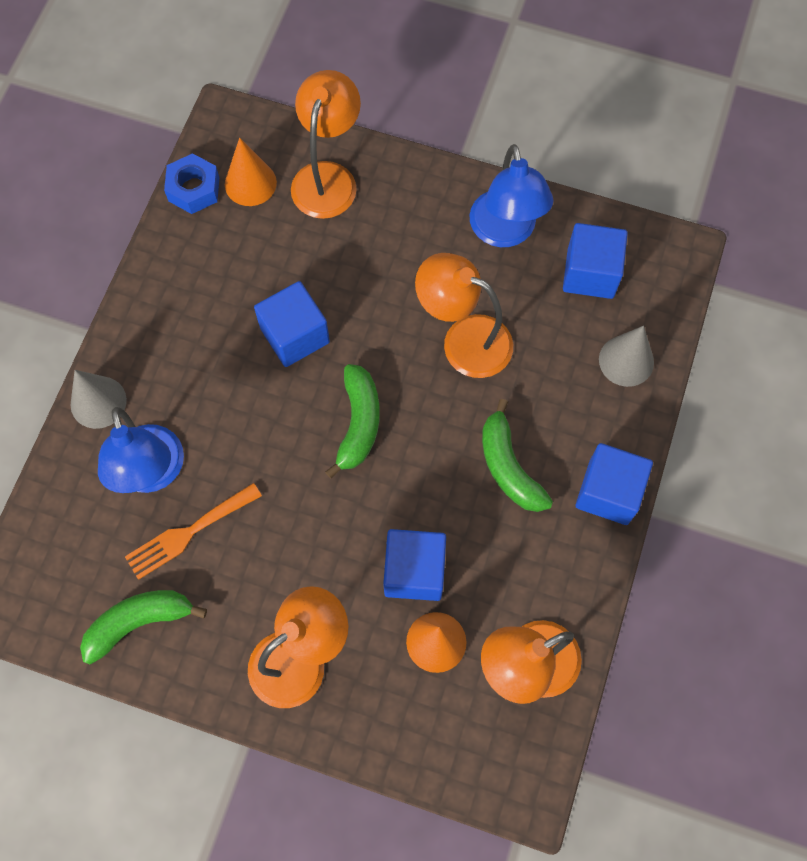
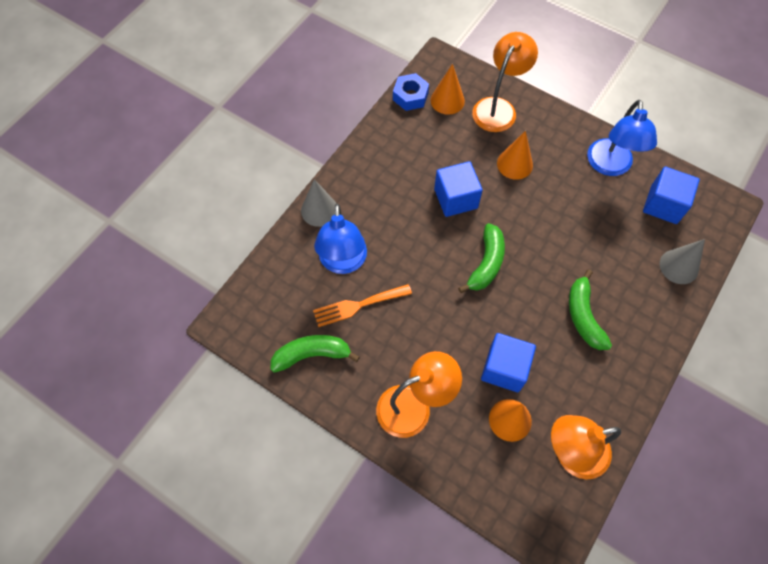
camera: 15 degrees right, 5 degrees down
(369, 261) = (514, 164): none -> orange cone
(464, 340) = (568, 227): orange lamp -> none
(608, 492) = (651, 350): blue cube -> none

